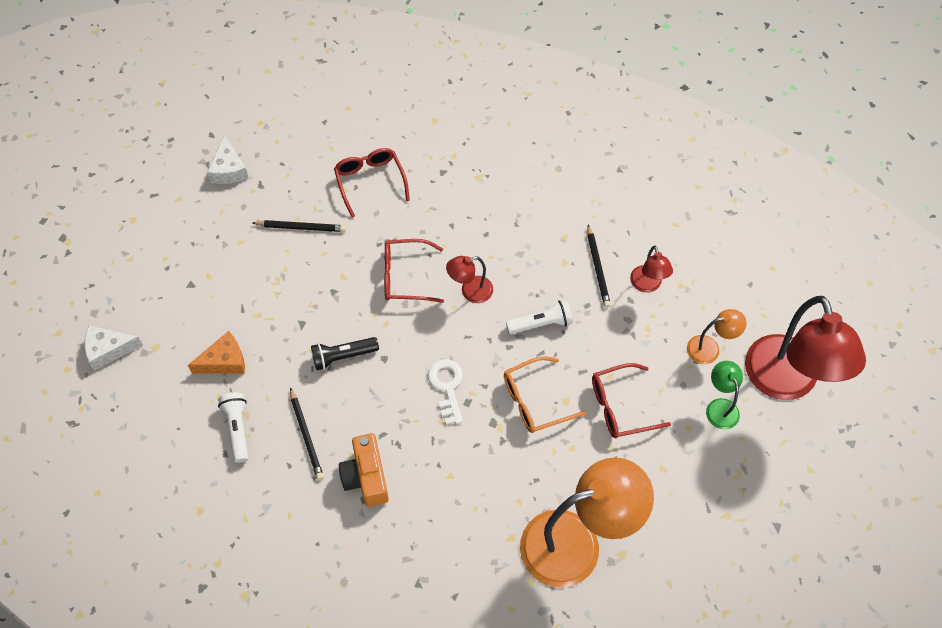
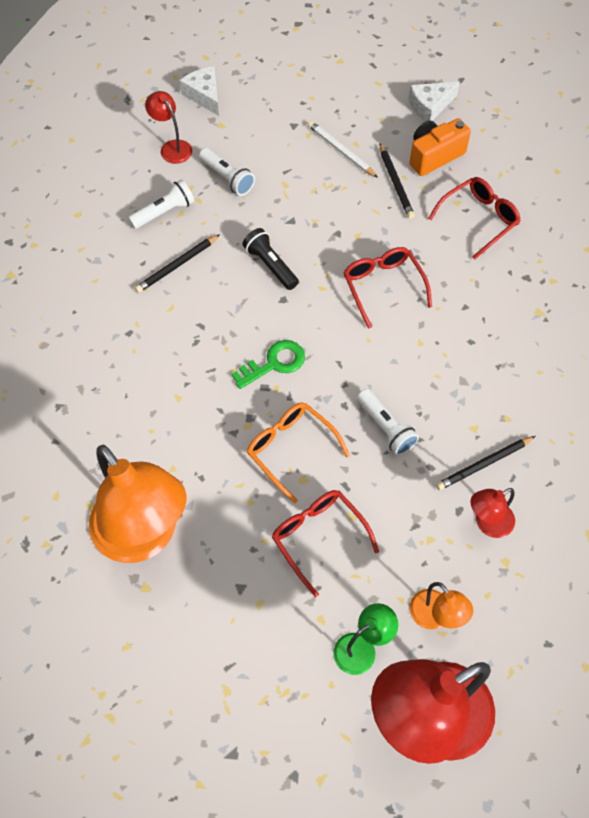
camera: 70 degrees right, 0 degrees up
(224, 361) = (227, 178): orange cheese -> white flashlight
(242, 256) = (341, 151): none -> white pencil
(366, 477) = (152, 327): orange camera -> orange camera (434, 156)
(447, 387) = (274, 363): white key -> green key
(470, 291) = (393, 349): red lamp -> red lamp (172, 147)

